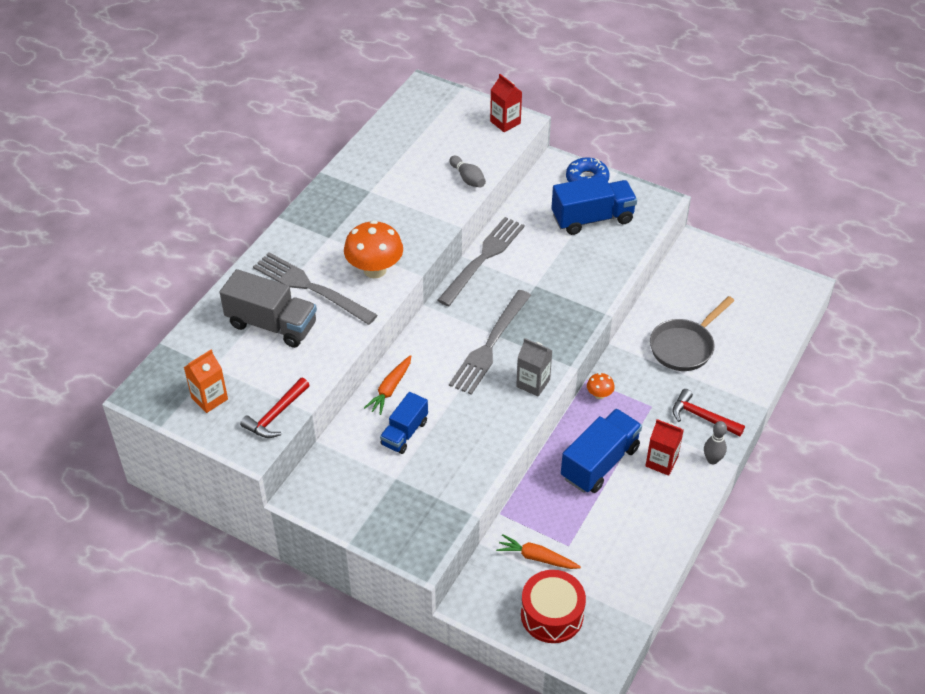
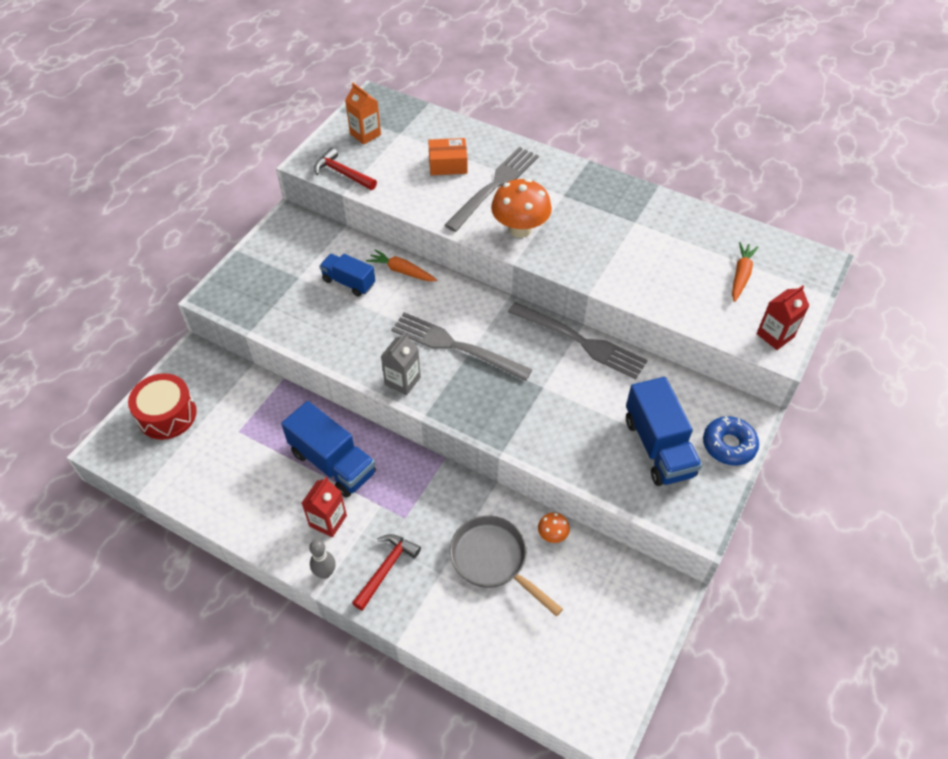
camera: 90 degrees right, 5 degrees up
(272, 324) = (448, 164): grey truck -> orange box
(467, 178) = (668, 300): grey bowling pin -> none
(537, 557) = (230, 405): orange carrot -> orange carrot (741, 275)
(599, 395) = (423, 468): orange mushroom -> orange mushroom (552, 535)

